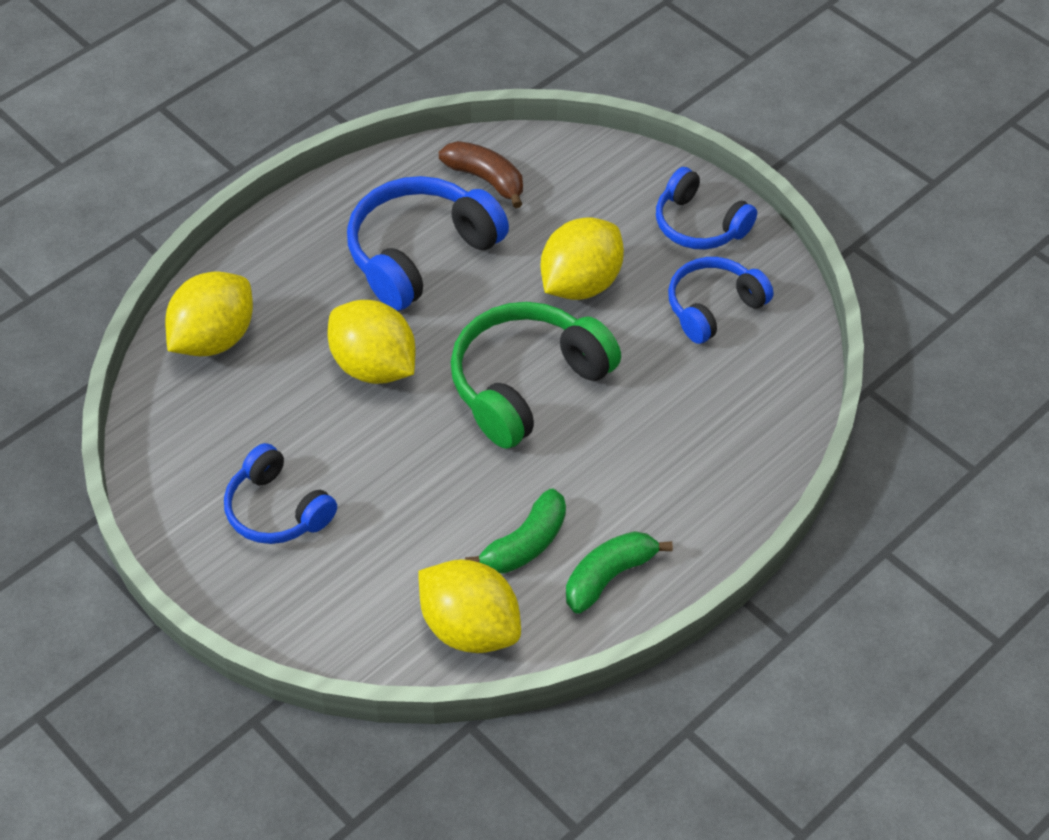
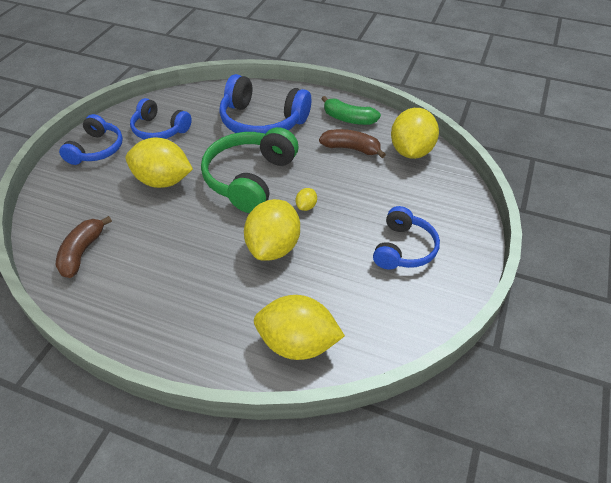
camera: 115 degrees left, 5 degrees down
(421, 254) = (166, 260): blue headphones -> blue headphones (262, 121)
(428, 431) = (306, 206): none -> yellow lemon
(525, 544) = (351, 148): green banana -> brown banana
(527, 384) = (250, 179): green headphones -> green headphones turned 90 degrees clockwise

